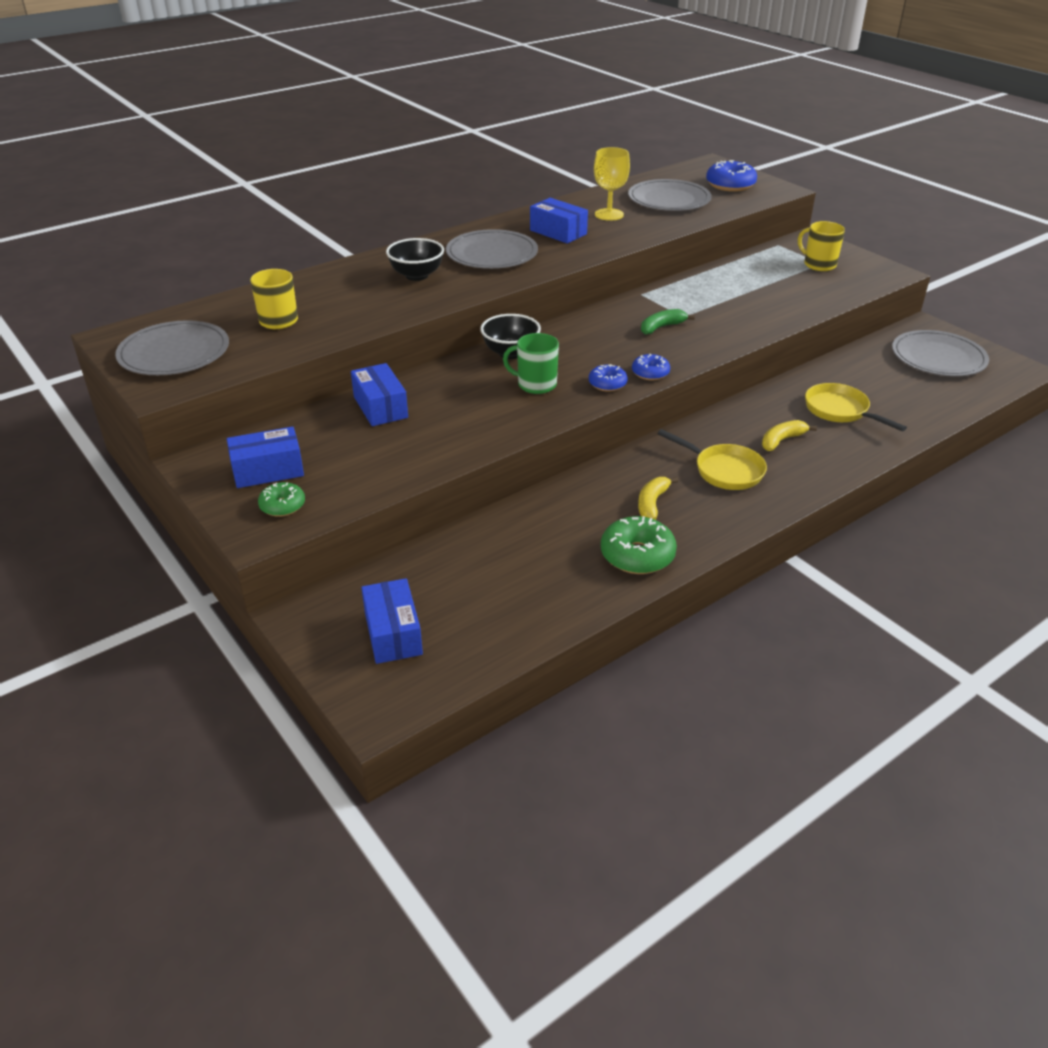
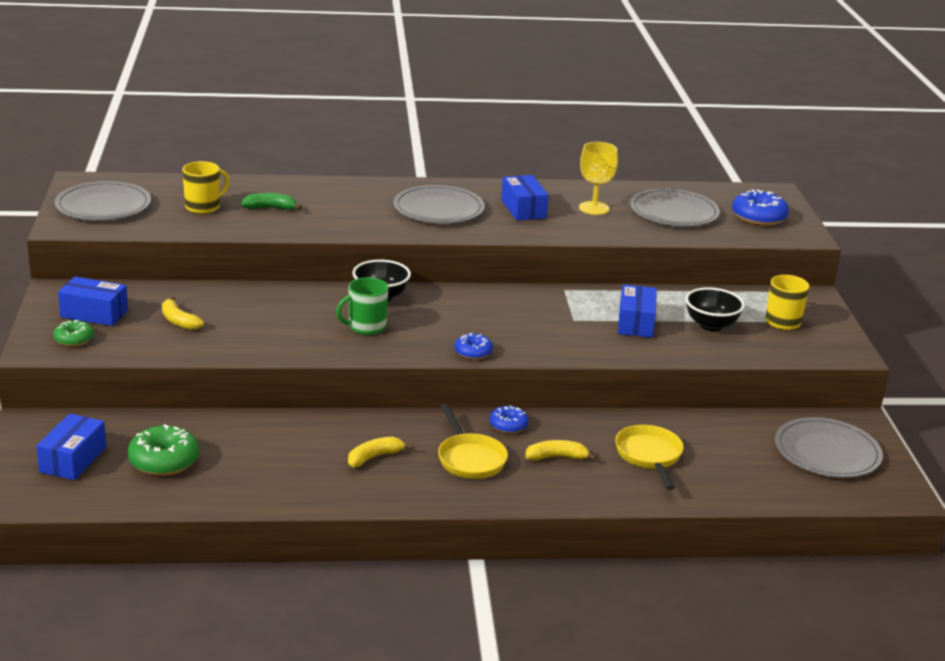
camera: 30 degrees right, 10 degrees down
(363, 445) = (179, 321): none -> yellow banana
(380, 407) = (227, 300): blue box -> blue box (635, 323)
(417, 275) = (352, 207): black bowl -> black bowl (711, 325)
(535, 384) = (366, 327): green mug -> green mug turned 75 degrees counterclockwise
(607, 384) = (424, 347): blue donut -> blue donut (508, 425)
(637, 555) = (310, 486): green donut -> green donut (164, 461)
(661, 327) = (540, 321): green banana -> green banana (270, 208)

